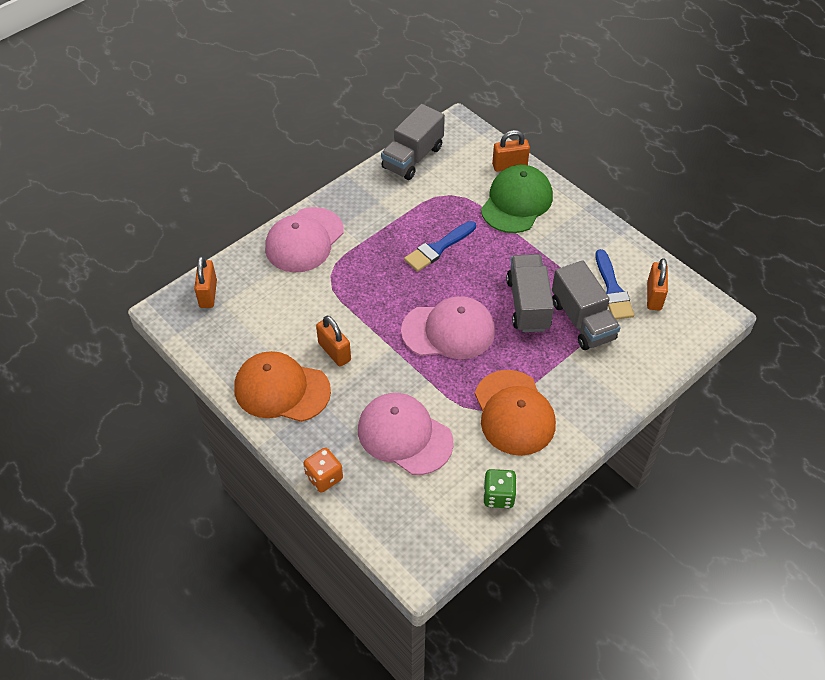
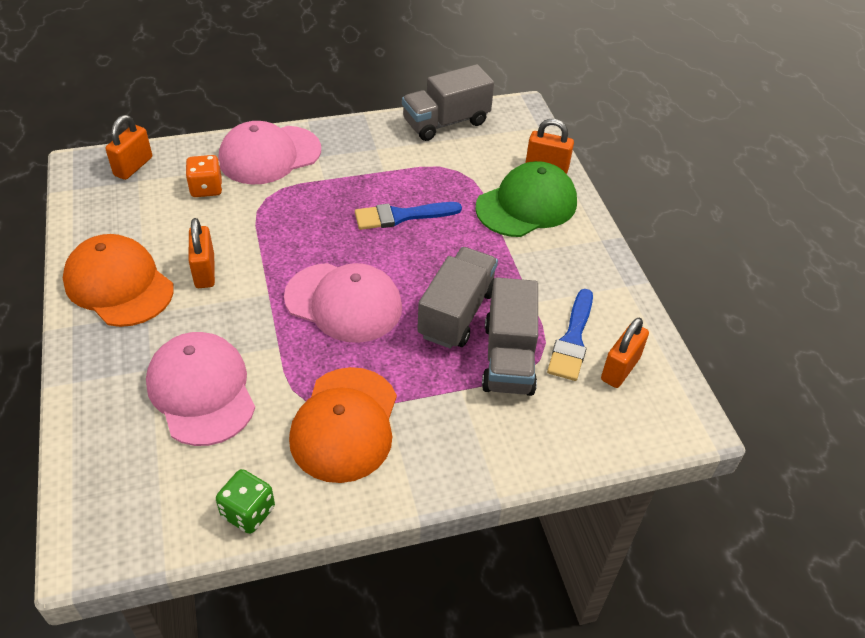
camera: 25 degrees right, 5 degrees down
(324, 477) = (79, 394): orange dice -> orange dice (206, 188)

